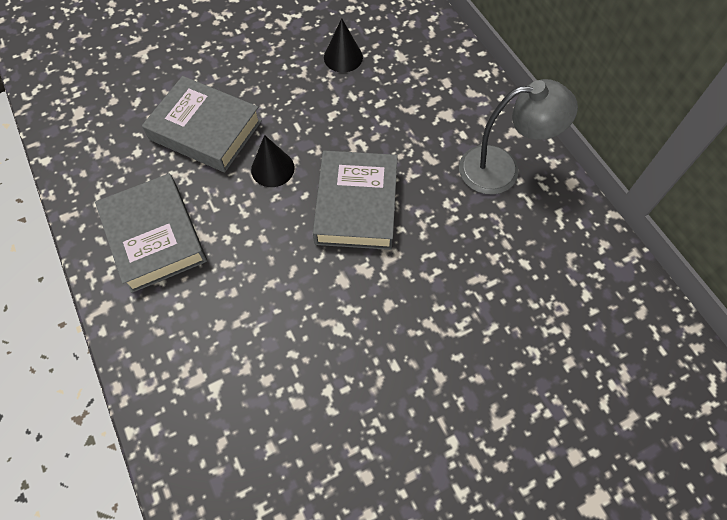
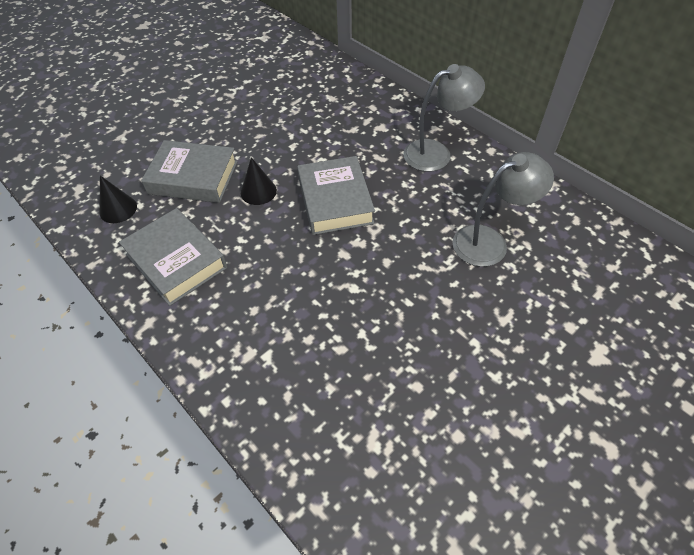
camera: 15 degrees left, 10 degrees down
(343, 57) = (287, 107): black cone -> black cone (118, 209)
(521, 312) = (489, 241): none -> grey lamp

